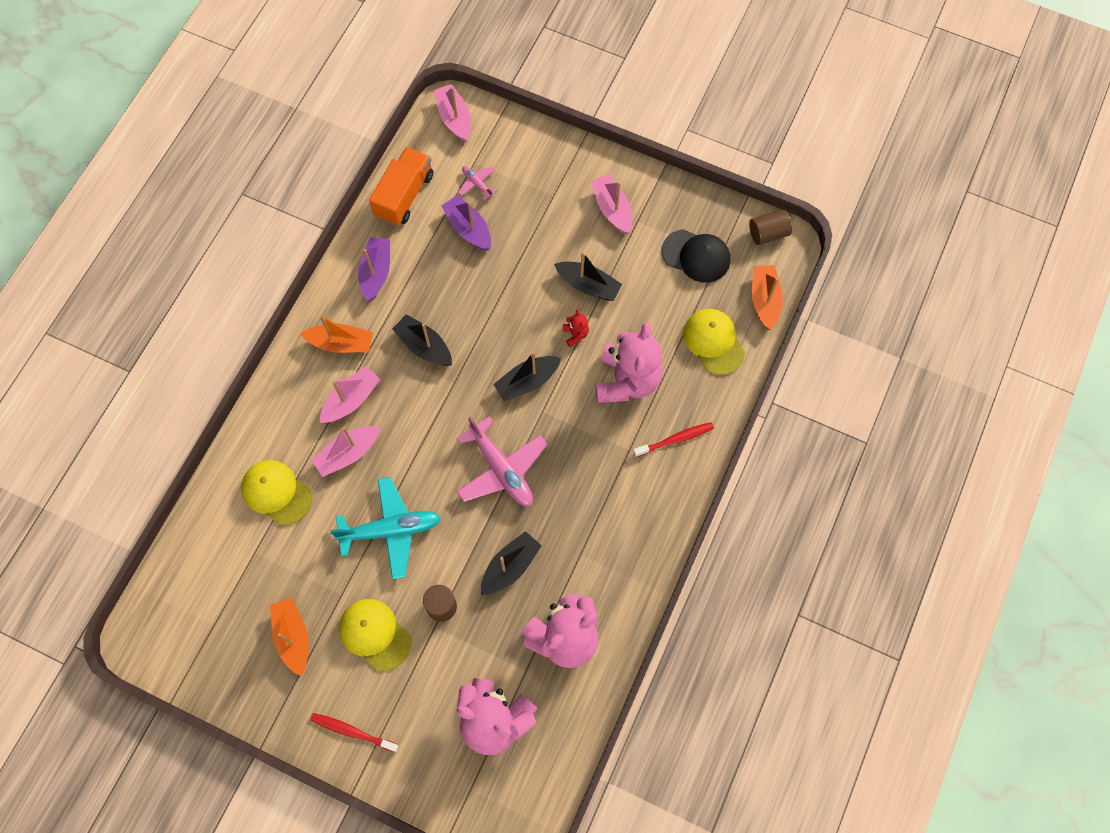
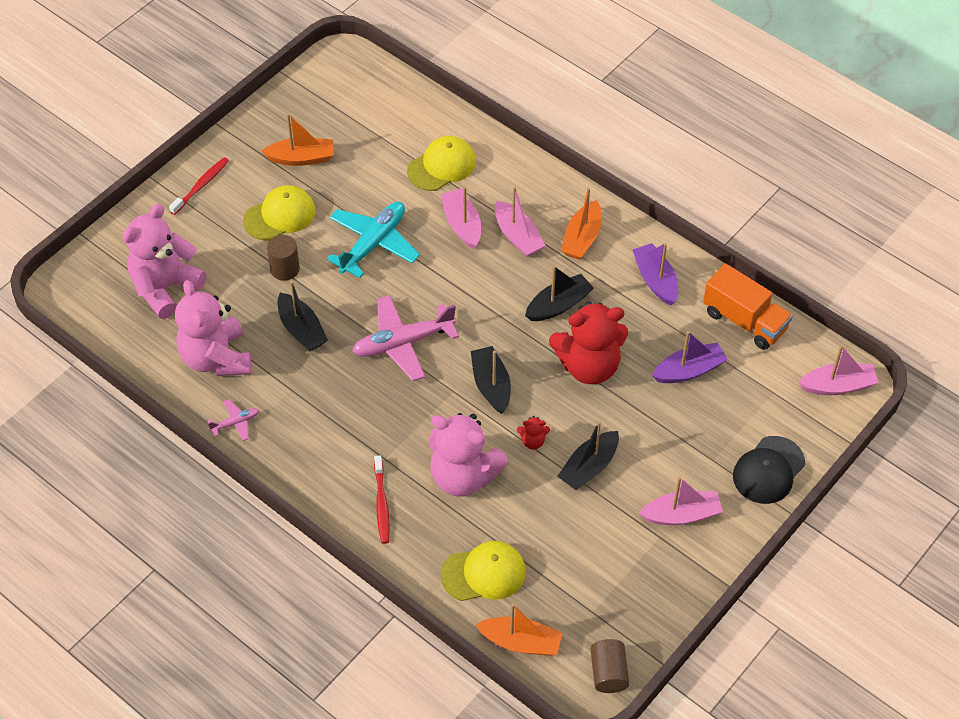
camera: 105 degrees right, 15 degrees down
(376, 272) = (655, 280): purple boat -> purple boat turned 135 degrees counterclockwise
(390, 530) = (373, 244): turquoise plane -> turquoise plane turned 150 degrees counterclockwise
(477, 184) = (745, 390): pink plane -> pink plane (235, 423)
(485, 307) = (589, 366): none -> red teddy bear
(696, 256) = (598, 585): black cap -> black cap (768, 470)

